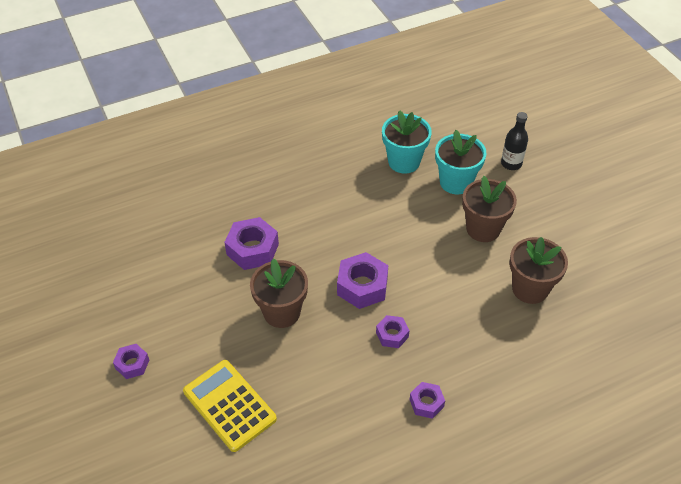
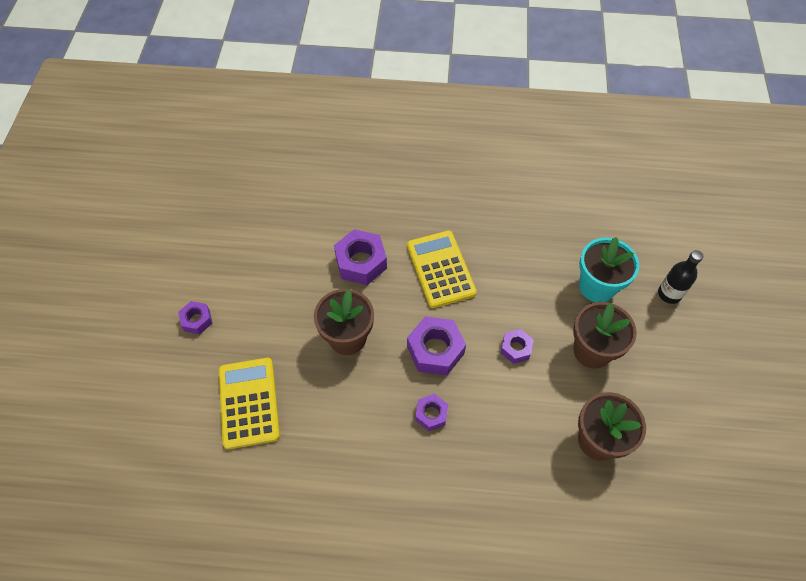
camera: 30 degrees right, 10 degrees up
(324, 224) = (440, 269): none -> yellow calculator
(404, 162) = (558, 240): turquoise flower pot -> none
(426, 403) = (418, 501): purple nut -> purple nut (516, 348)

